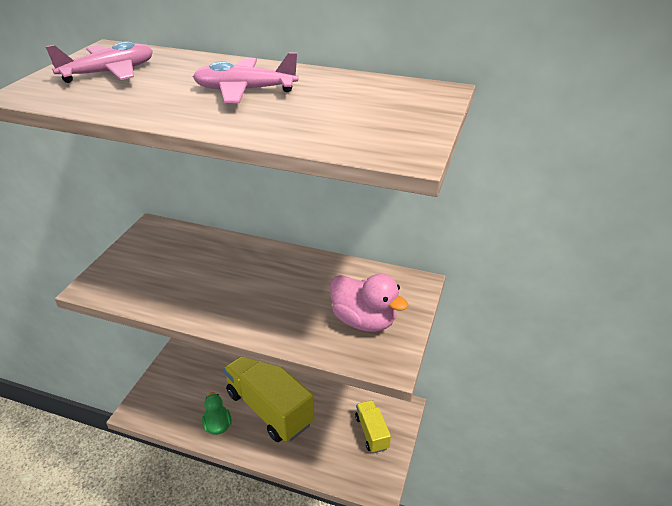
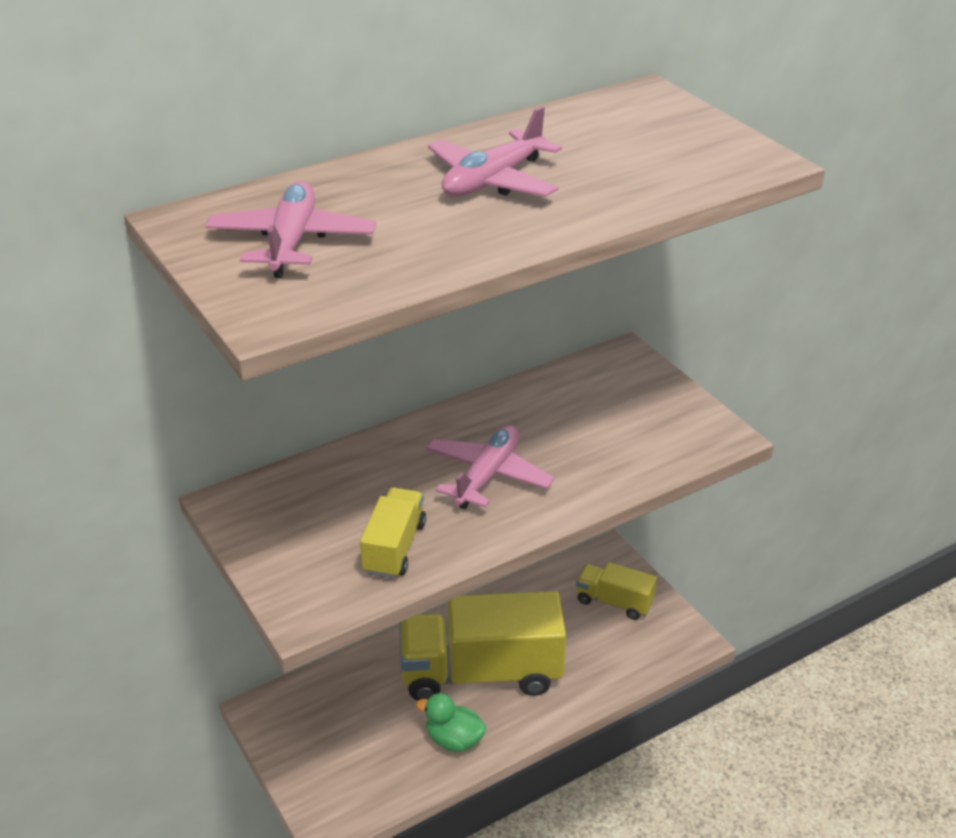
camera: 50 degrees left, 0 degrees up
(162, 289) = (394, 548): none -> yellow truck
(250, 290) = (487, 476): none -> pink plane
(364, 320) = (640, 420): pink duck -> none

